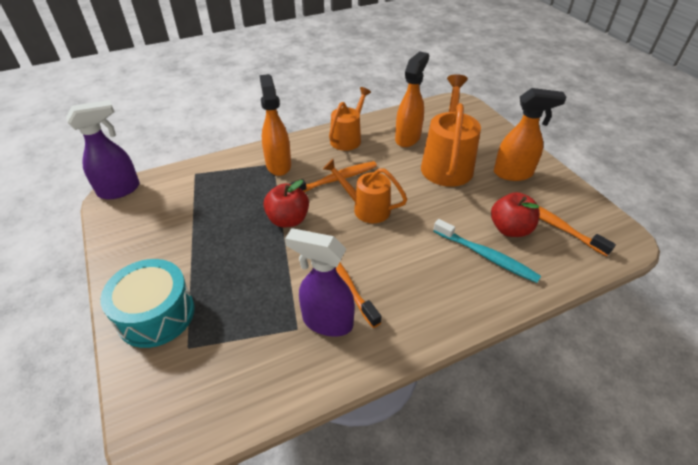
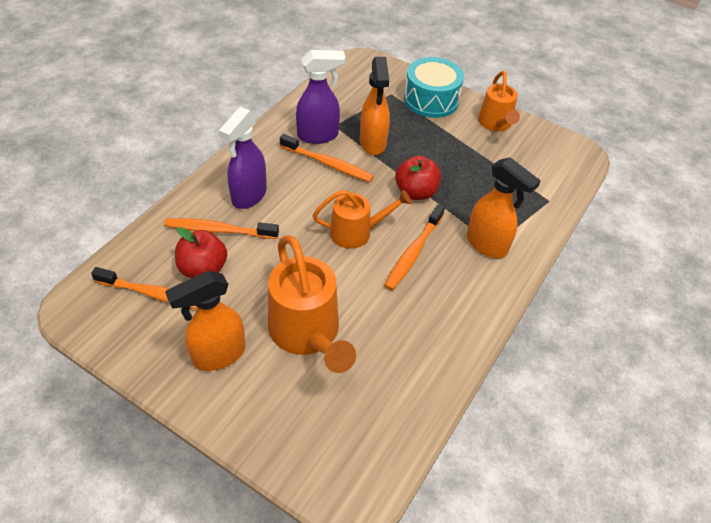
camera: 145 degrees right, 5 degrees up
(120, 190) = (583, 159): purple spray bottle -> purple spray bottle (248, 196)
(348, 138) = (453, 321): orange watering can -> orange watering can (496, 124)
(408, 138) = (381, 358): orange spray bottle -> orange spray bottle (373, 143)
(486, 256) = (218, 230): turquoise toothbrush -> orange toothbrush

